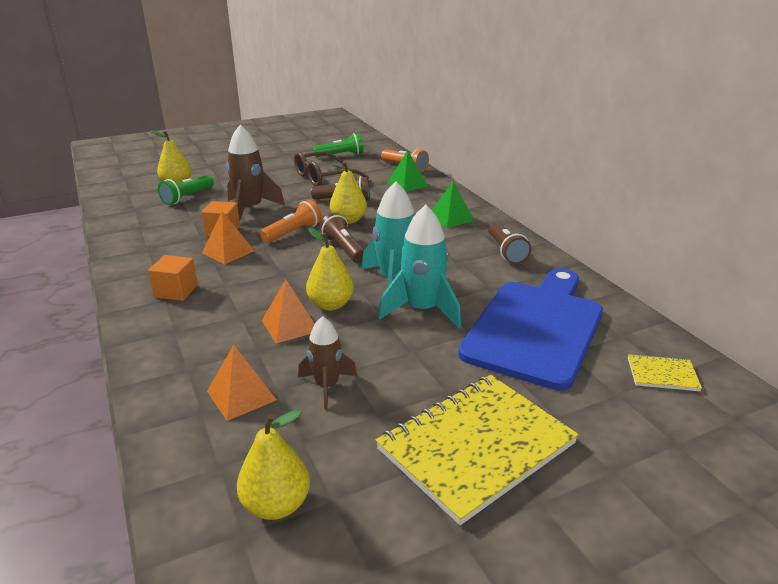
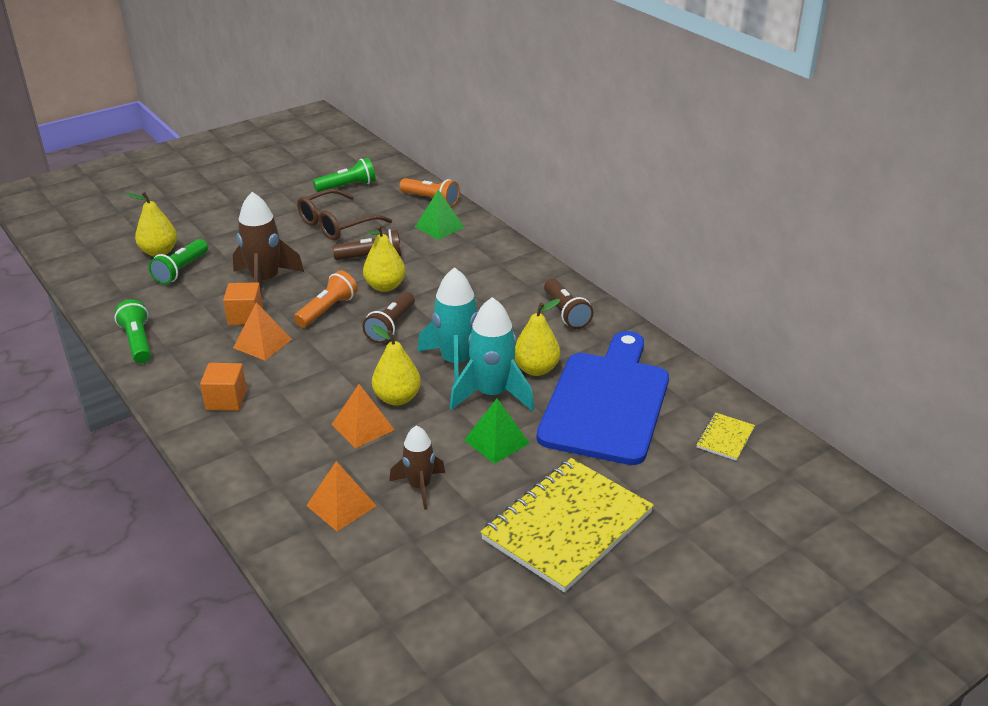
camera: 10 degrees left, 5 degrees up
(126, 242) = (138, 342): none -> green flashlight
(276, 505) = (408, 597): yellow pear -> yellow pear (536, 369)
(344, 249) = (391, 327): brown flashlight -> brown flashlight turned 120 degrees counterclockwise
(451, 218) = (499, 272): green pyramid -> green pyramid (496, 441)
(662, 374) = (725, 438): yellow notebook -> yellow notebook turned 60 degrees counterclockwise

